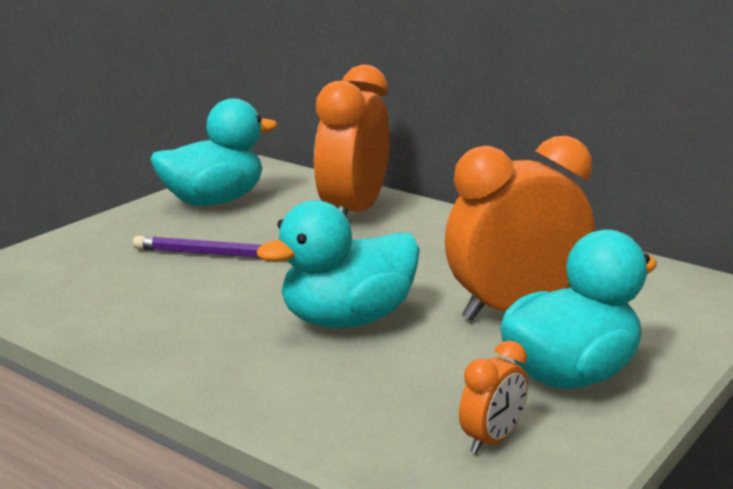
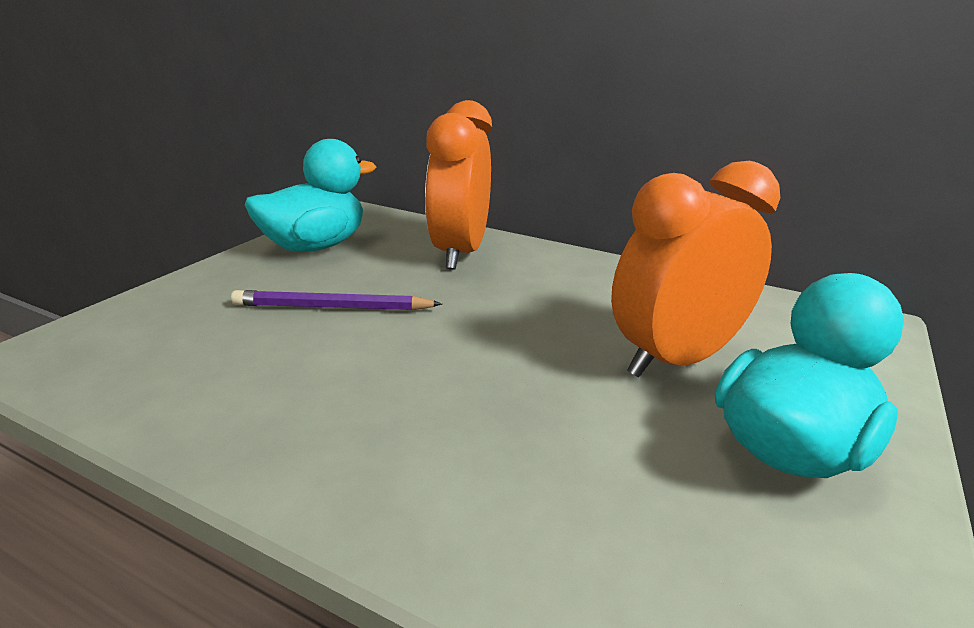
camera: 10 degrees left, 5 degrees up
(347, 320) = (499, 385): turquoise duck -> none
(491, 440) = (765, 576): orange clock -> none

